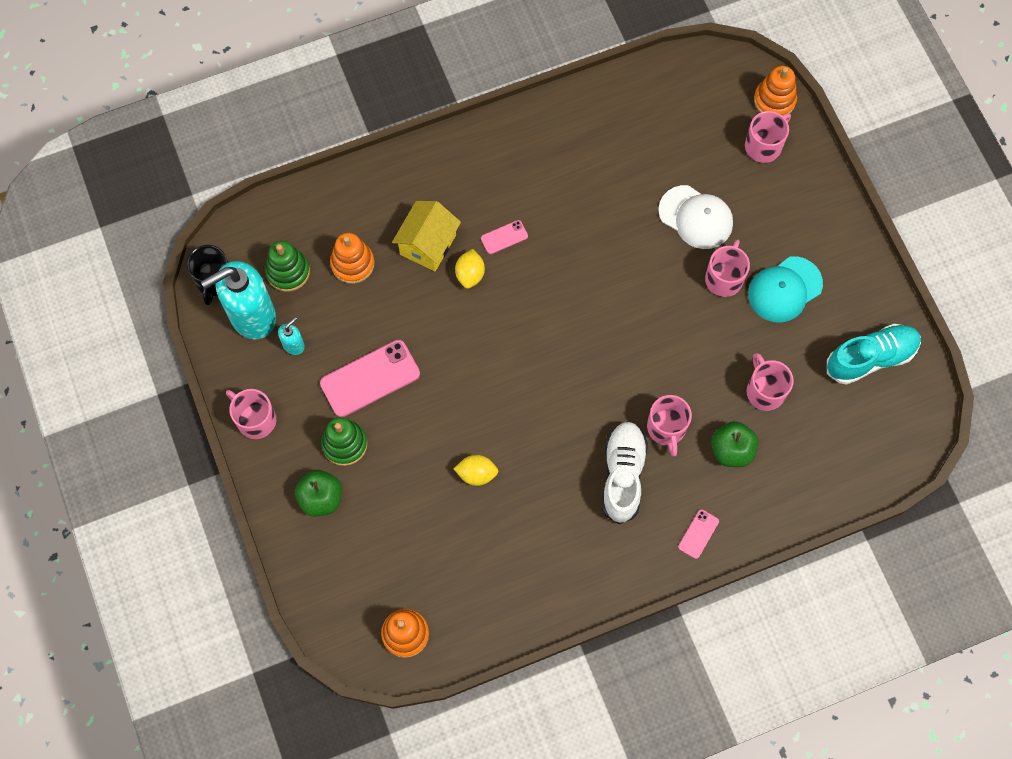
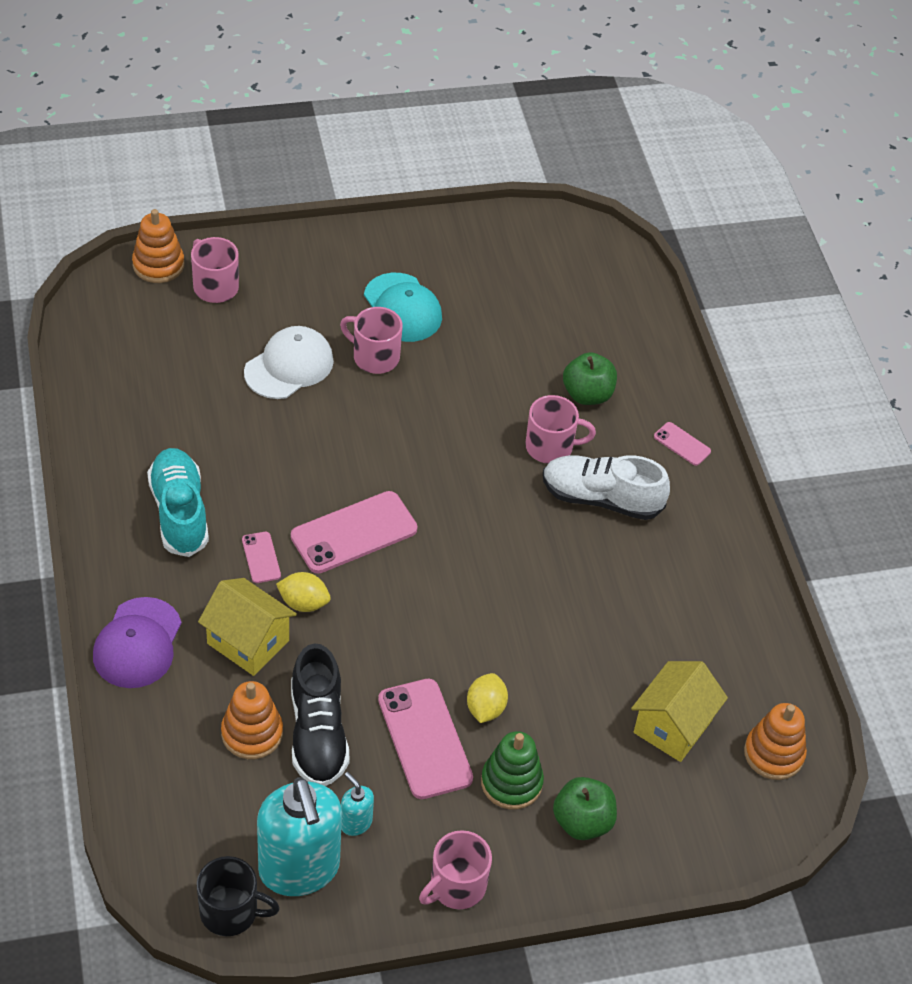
camera: 85 degrees left, 20 degrees down
(288, 271) = (242, 814): green stacking toy -> none
(360, 306) = (317, 733): none -> black shoe
(411, 174) = (137, 643): none -> purple cap
(415, 554) = (672, 726): none -> yellow house
(476, 474) = (576, 643): yellow lemon -> yellow lemon (485, 708)
(543, 296) = (354, 532): none -> pink phone
(765, 391) = (522, 351): pink mug -> none
(870, 358) = (501, 256): turquoise shoe -> turquoise shoe (179, 512)

